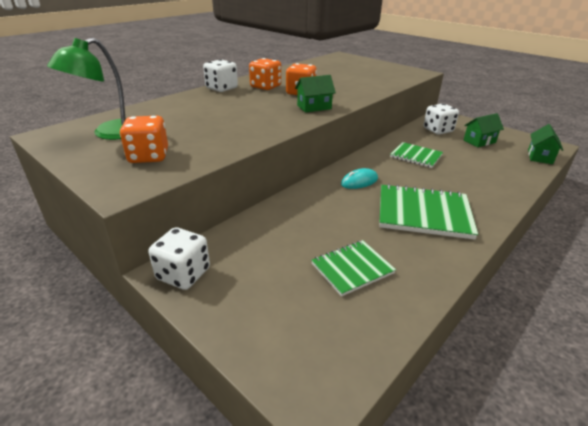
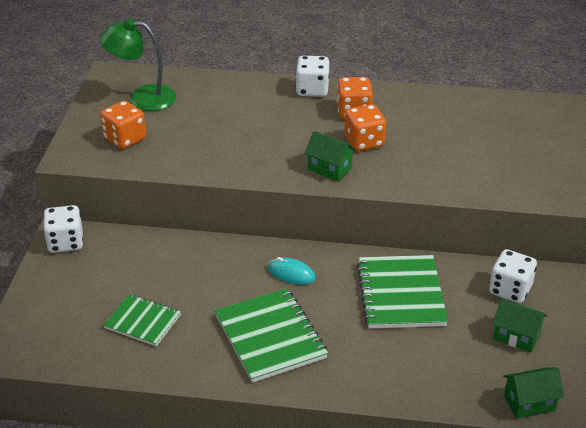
camera: 55 degrees right, 5 degrees up
(415, 156) = (400, 294): green notebook -> green notebook, size x1.62

